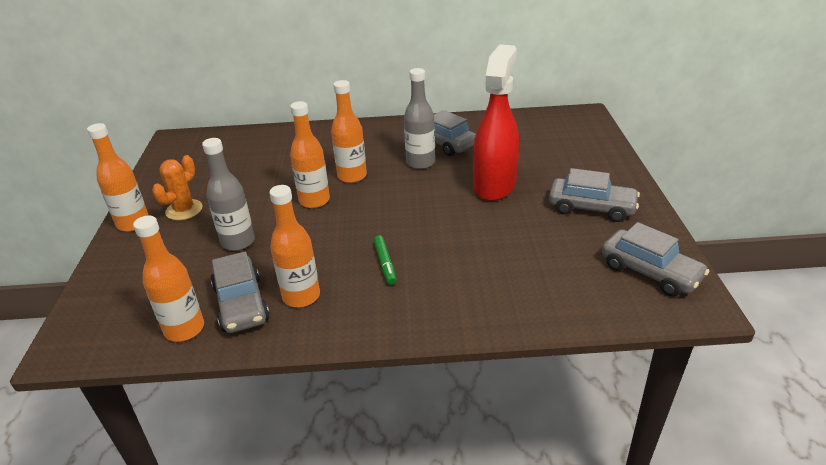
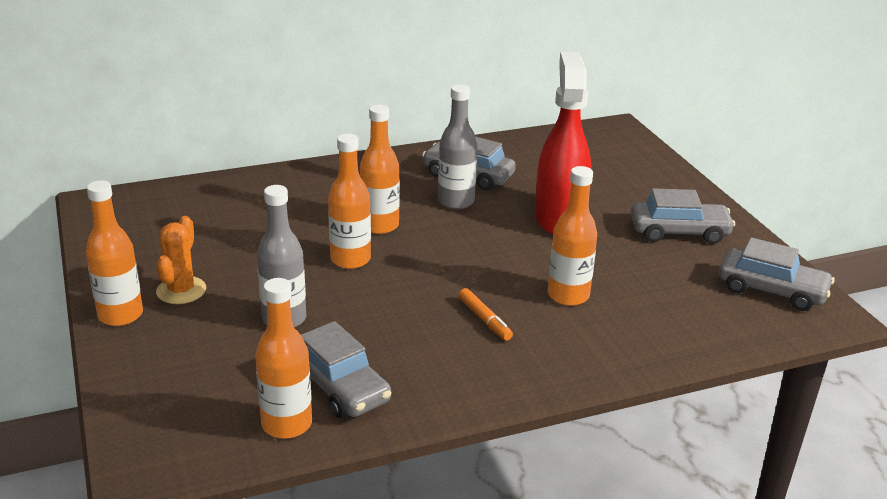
camera: 20 degrees left, 5 degrees down
(301, 296) = (407, 368): orange bottle -> orange bottle (568, 296)
(385, 264) = (484, 320): green marker -> orange marker

